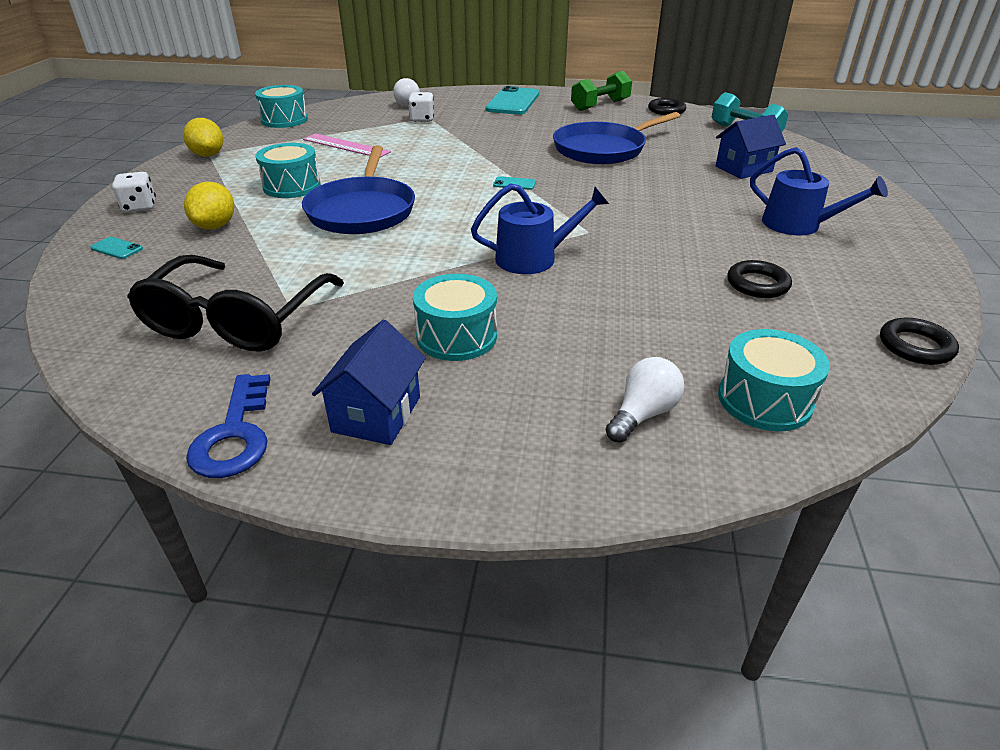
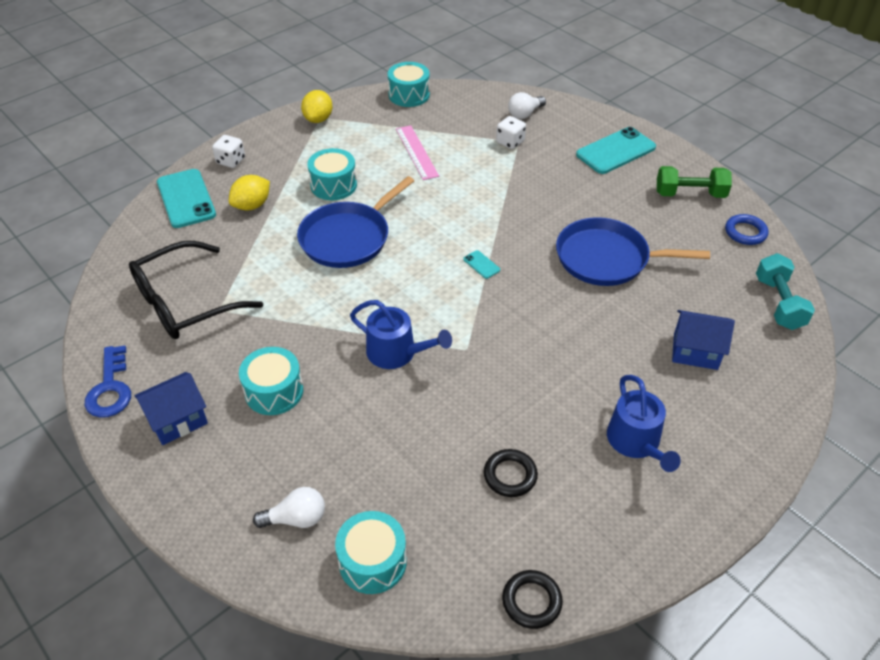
camera: 40 degrees right, 10 degrees up
(116, 248) = (186, 199): turquoise phone -> turquoise phone, size x2.35
(235, 435) = (110, 388): blue key -> blue key turned 45 degrees counterclockwise
(666, 110) = (745, 232): black ring -> blue ring

